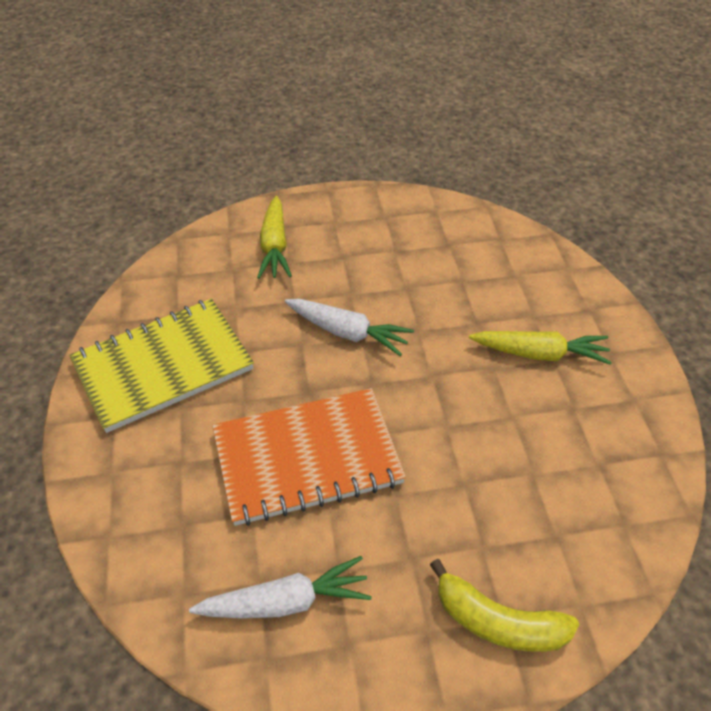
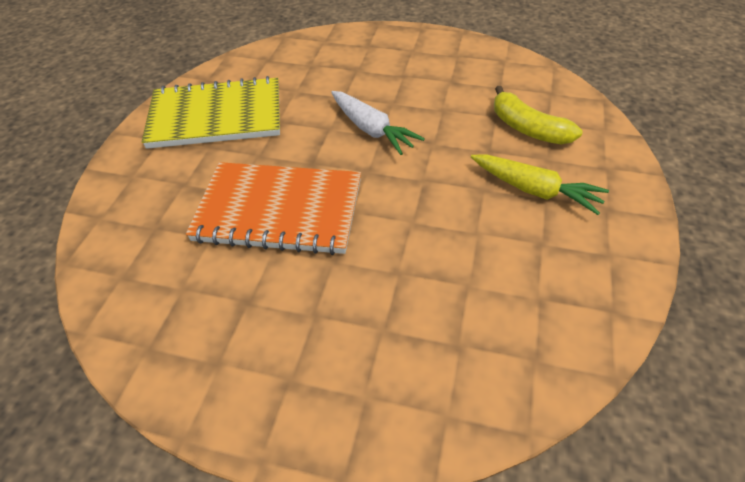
camera: 25 degrees right, 0 degrees up
(274, 246) = (353, 57): yellow carrot -> none
(286, 602) = (191, 311): white carrot -> none
(498, 622) = (357, 398): yellow banana -> yellow banana (528, 128)

